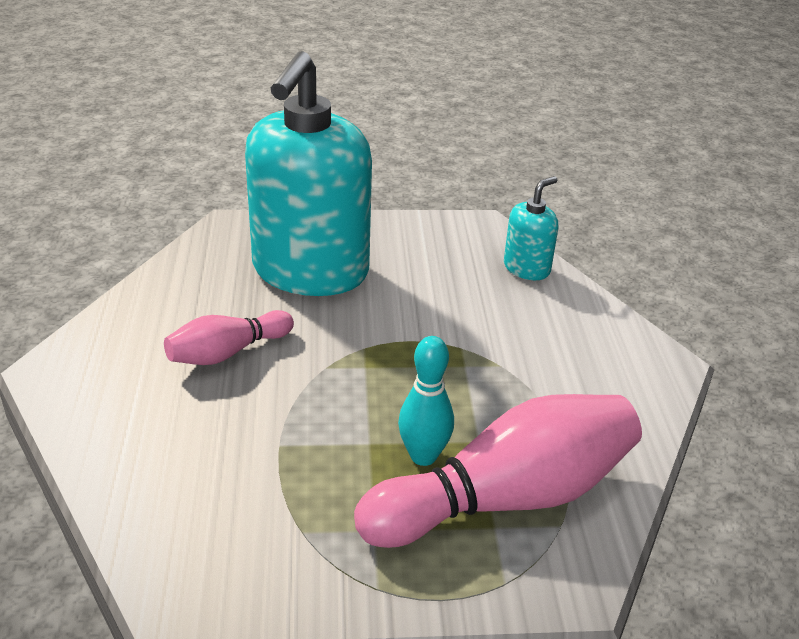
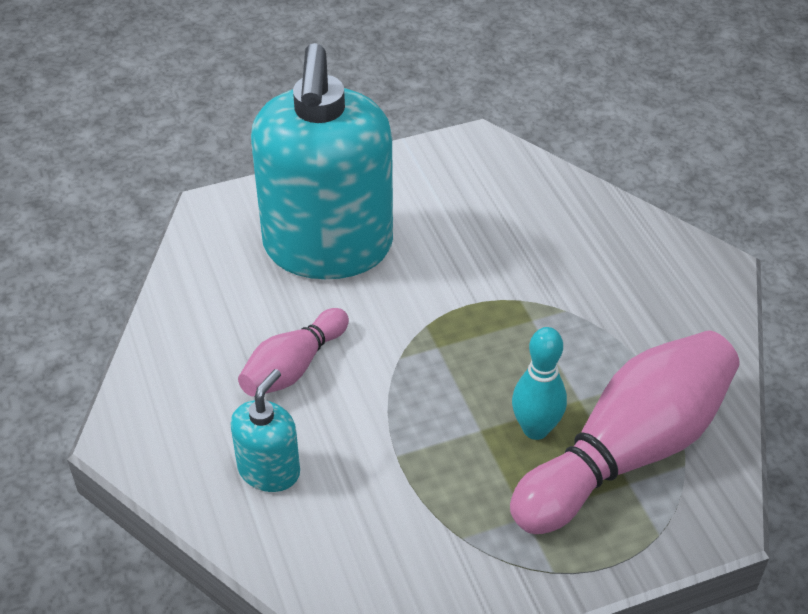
camera: 15 degrees left, 10 degrees up
(527, 268) = (544, 187): turquoise soap dispenser -> turquoise soap dispenser (269, 470)

